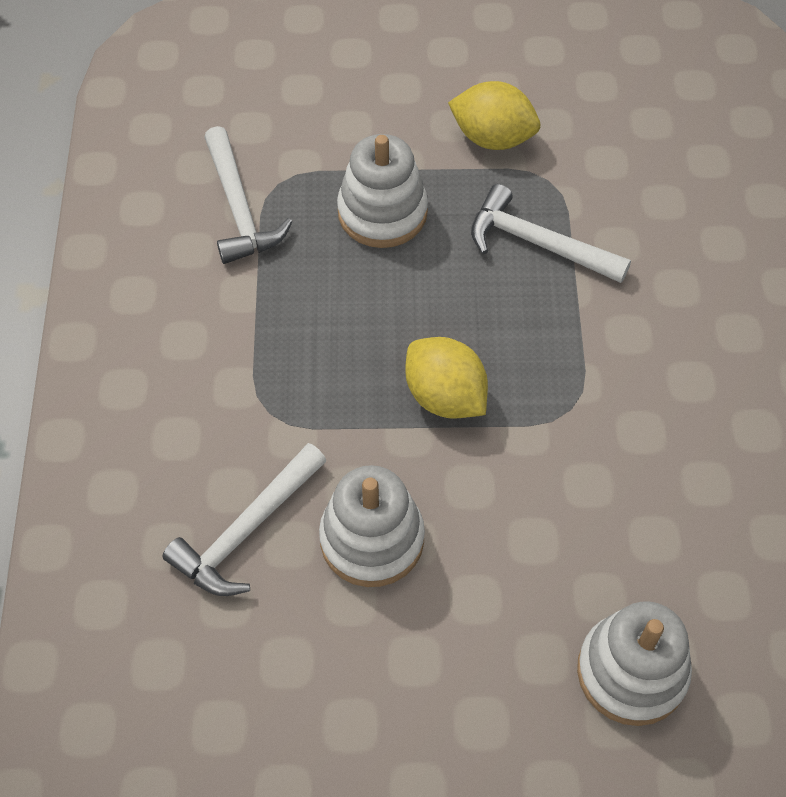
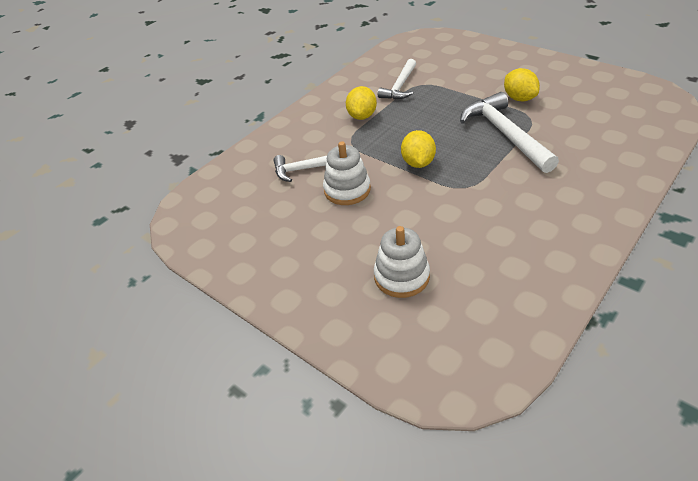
camera: 45 degrees right, 15 degrees down
(232, 330) = (362, 116): none -> yellow lemon
(382, 212) = (451, 104): white stacking toy -> none
(538, 244) = (505, 134): white hammer -> white hammer, size x1.56

